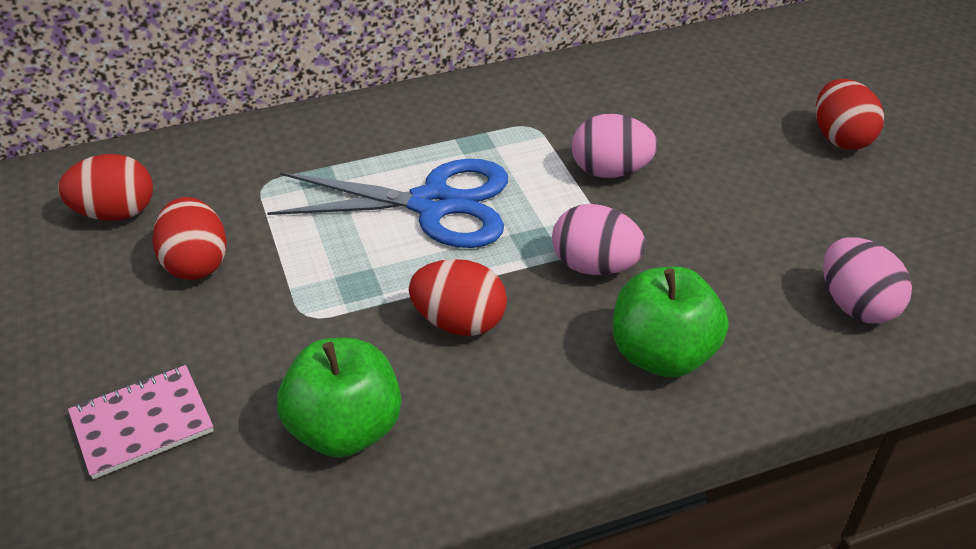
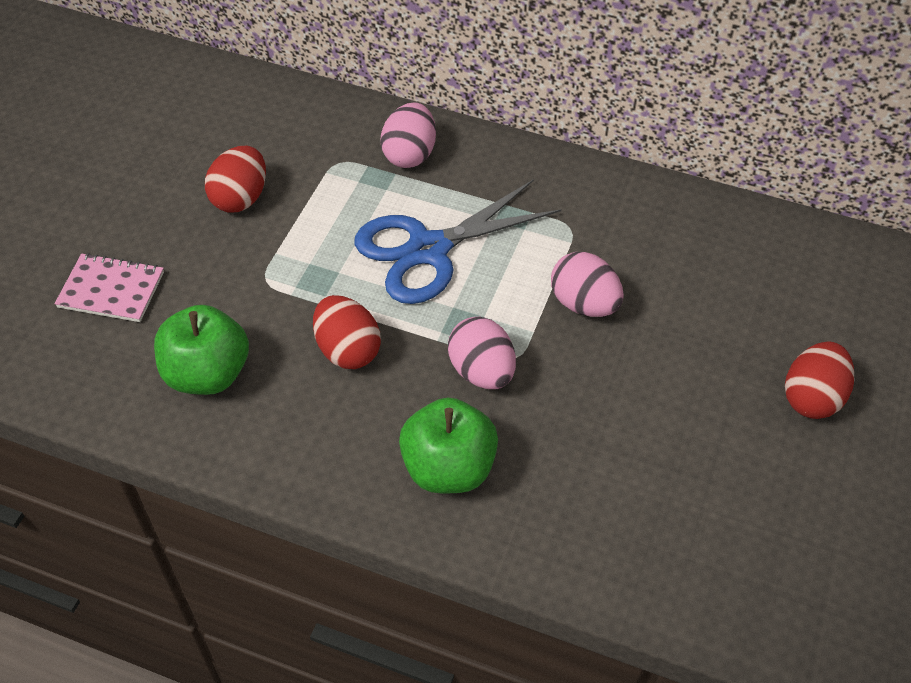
camera: 40 degrees right, 10 degrees up
(115, 213) = (231, 129): red egg -> none
(434, 205) = (428, 249): blue scissors -> blue scissors turned 105 degrees clockwise
(856, 305) = (633, 536): pink egg -> pink egg (409, 154)

